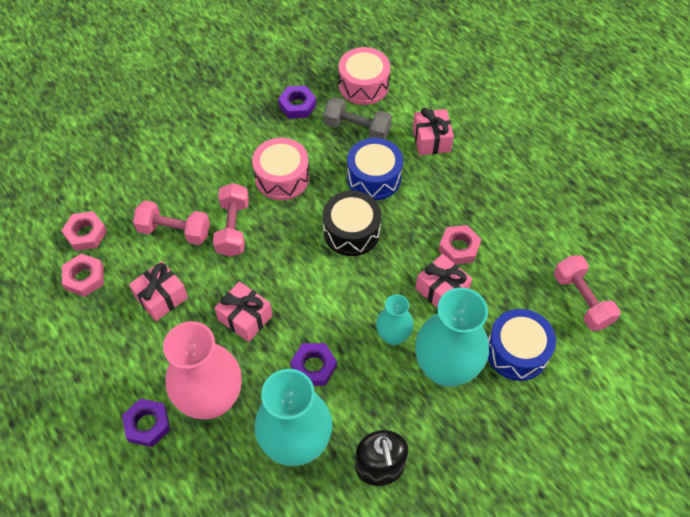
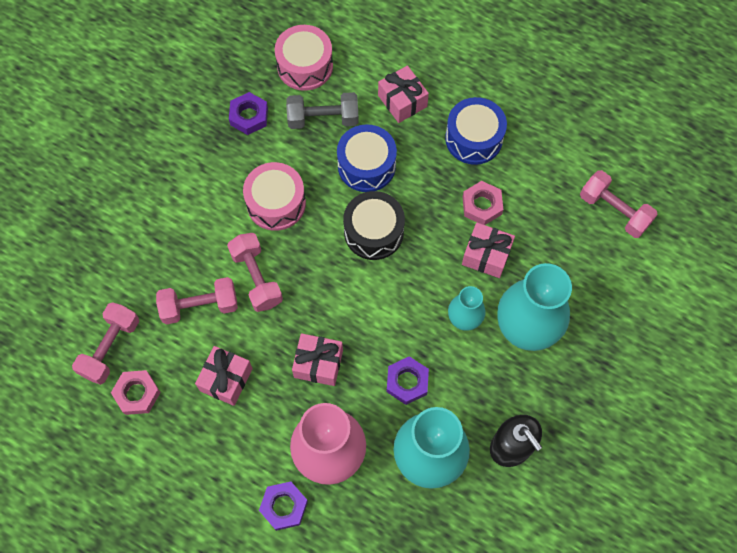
camera: 25 degrees left, 10 degrees up
(86, 234) = (110, 348): pink nut -> pink dumbbell
(517, 351) = (579, 286): blue drum -> blue drum (474, 138)

